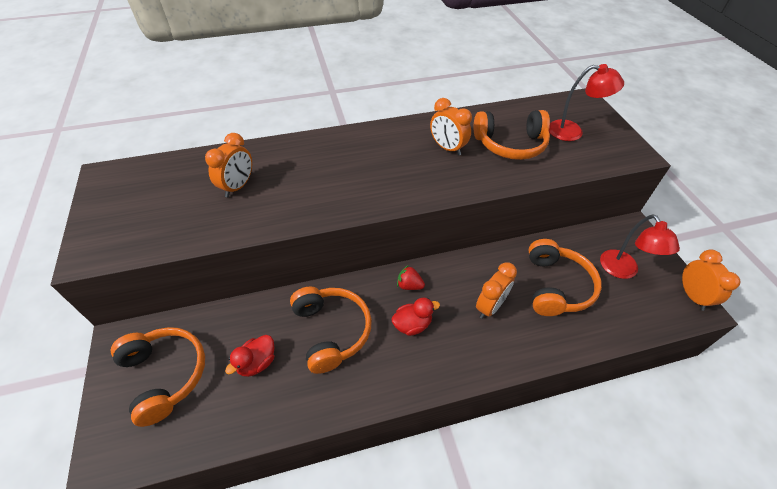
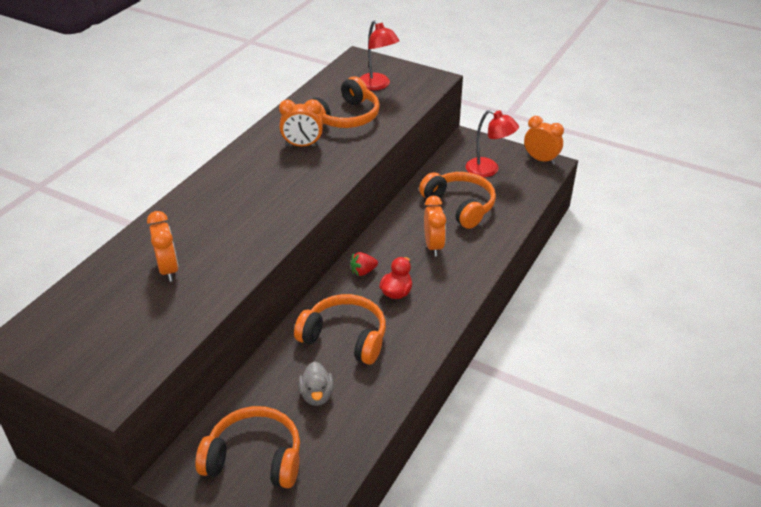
camera: 45 degrees left, 10 degrees down
(257, 363) = (317, 395): red duck -> grey duck
(572, 132) = (377, 85): red lamp -> red lamp turned 90 degrees clockwise

